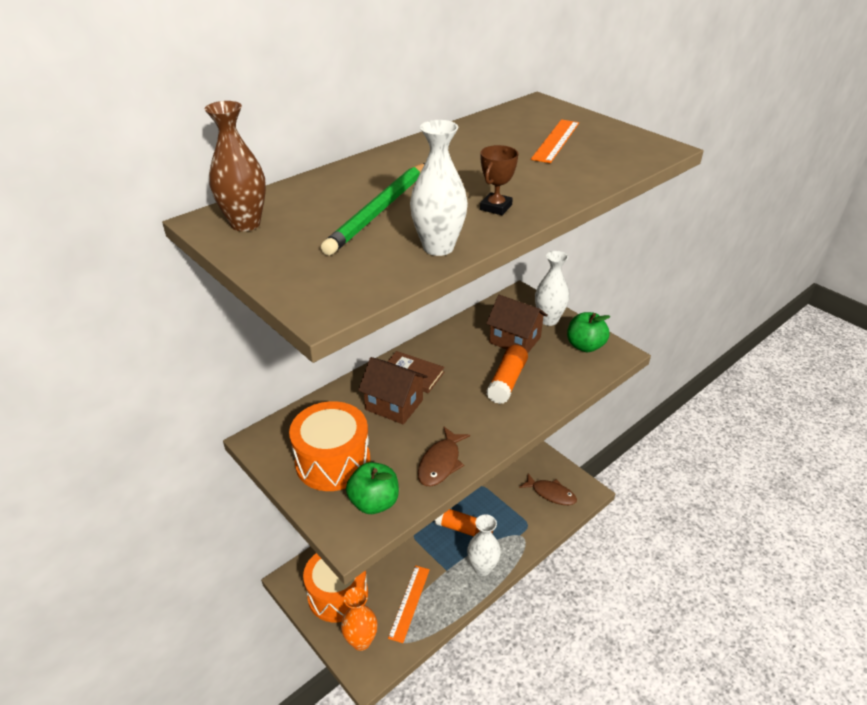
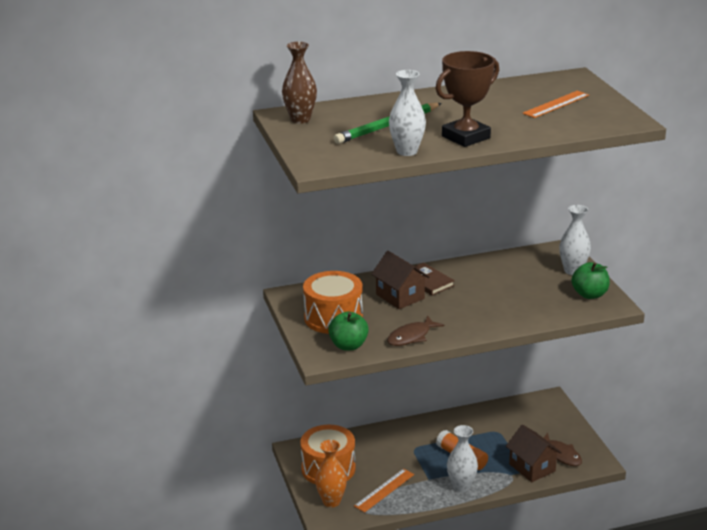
camera: 25 degrees right, 10 degrees down
(496, 207) = (466, 137): brown trophy -> brown trophy, size x1.99
(507, 381) = (501, 302): orange glue stick -> none
(515, 340) = (531, 278): brown house -> brown house (532, 467)

